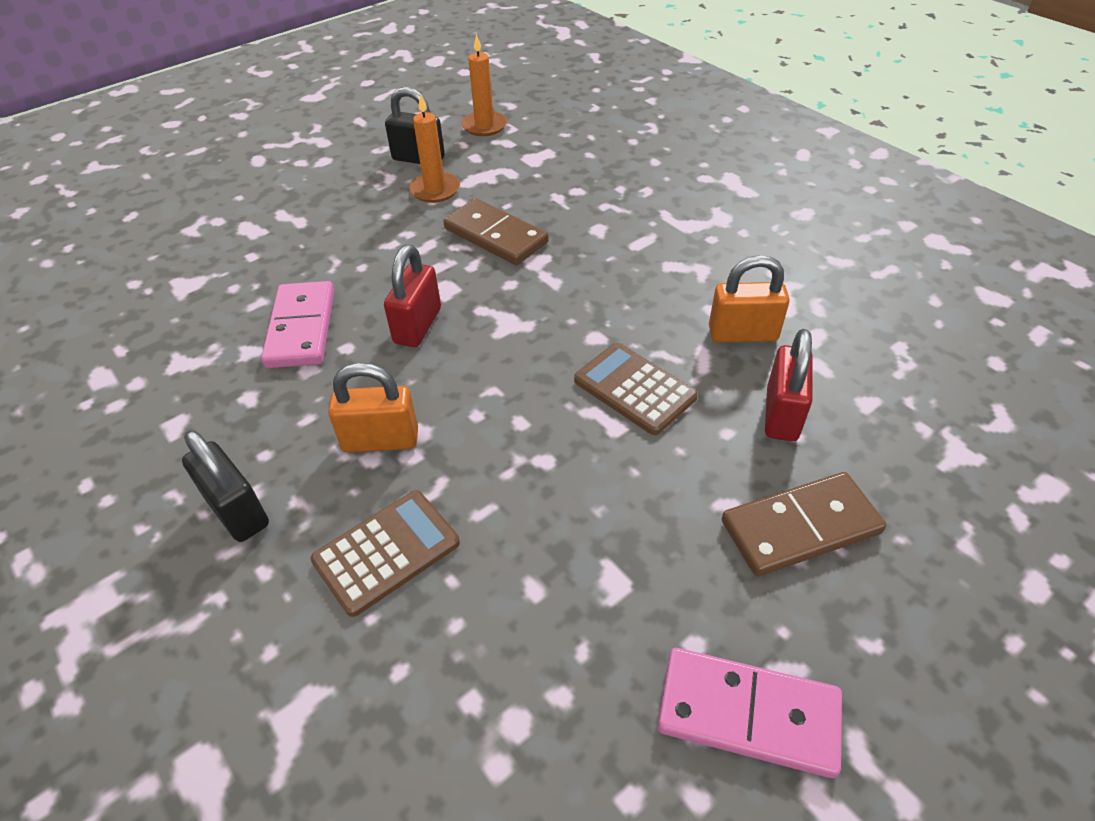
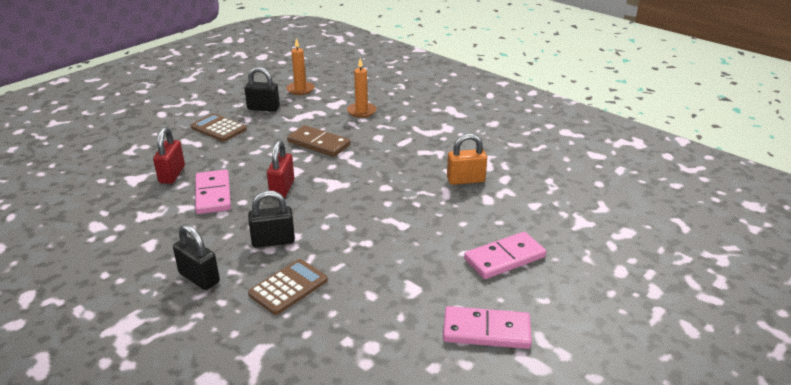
camera: 10 degrees left, 15 degrees down
(380, 440) = (273, 241): orange padlock -> black padlock
(435, 190) = (277, 123): orange candle -> orange candle (361, 111)
(634, 389) = (410, 208): brown calculator -> brown calculator (218, 128)
(781, 414) = (490, 213): red padlock -> red padlock (172, 174)
(800, 527) = (504, 258): brown domino -> pink domino

